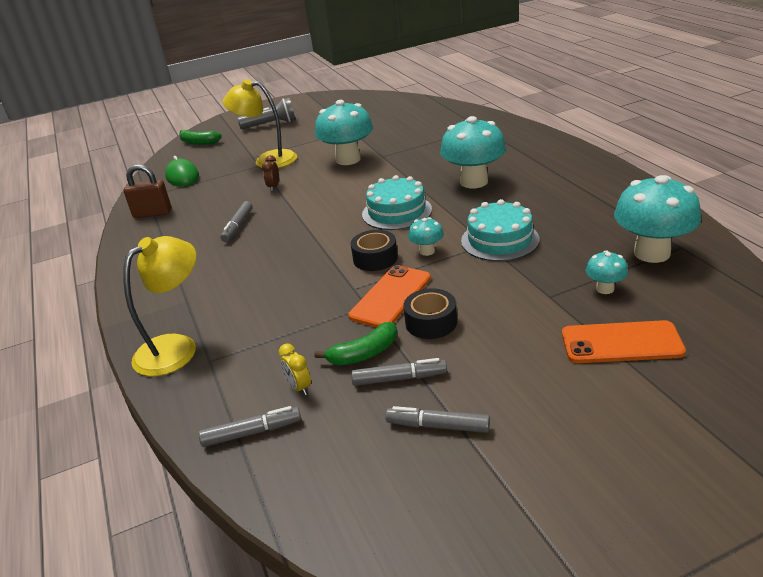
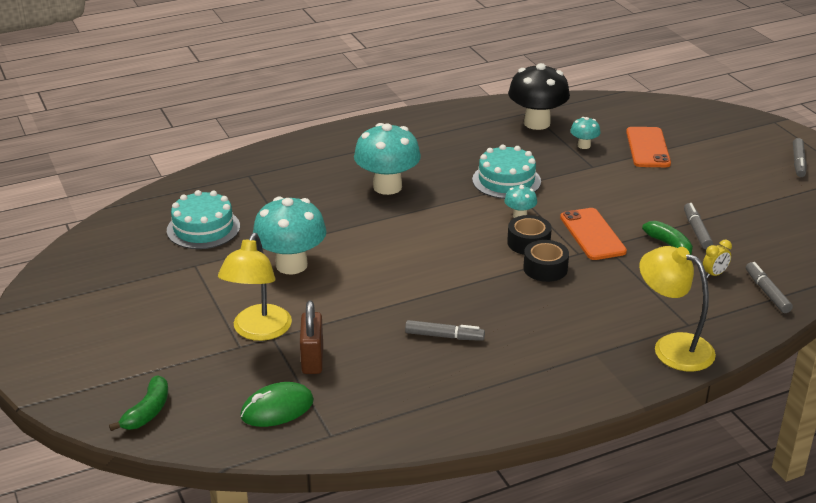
camera: 95 degrees left, 0 degrees up
(152, 213) = (389, 418): brown padlock -> brown padlock (312, 359)
(271, 124) = (120, 340): grey flashlight -> none
(274, 187) = (348, 318): brown clock -> none
(390, 297) = (592, 234): orange phone -> orange phone turned 45 degrees clockwise
(397, 212) = (439, 231): turquoise cake -> turquoise cake (203, 228)
(431, 322) = (628, 216): black tape -> black tape (545, 268)
(438, 426) = (741, 217): grey marker -> grey marker (798, 162)
(652, 253) = (537, 123): turquoise mushroom -> black mushroom

